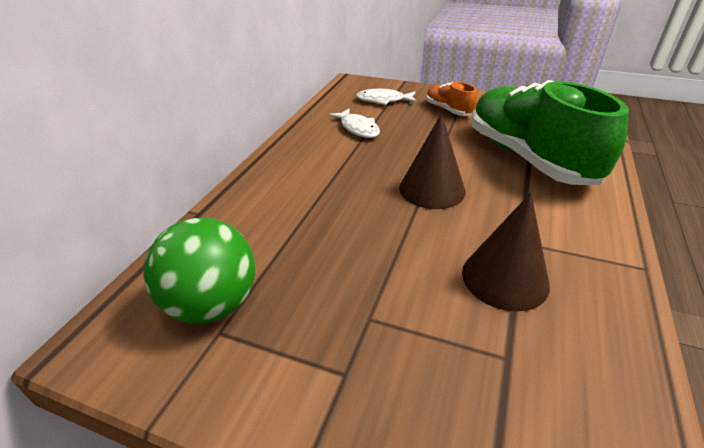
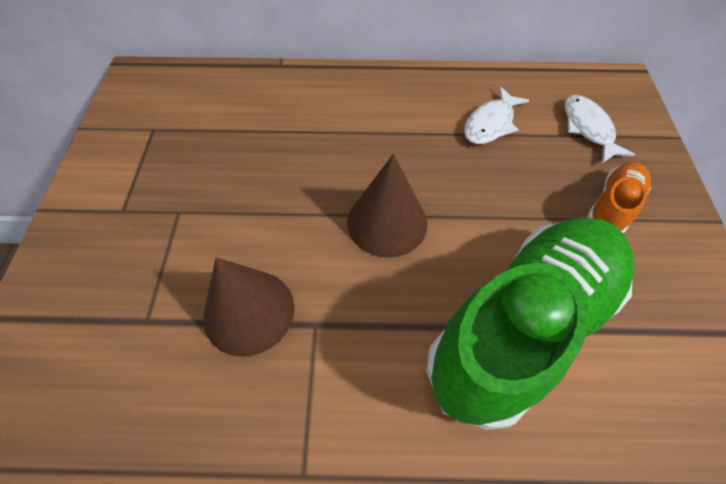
camera: 70 degrees right, 20 degrees up
(213, 304) = (178, 115): green ball -> none

